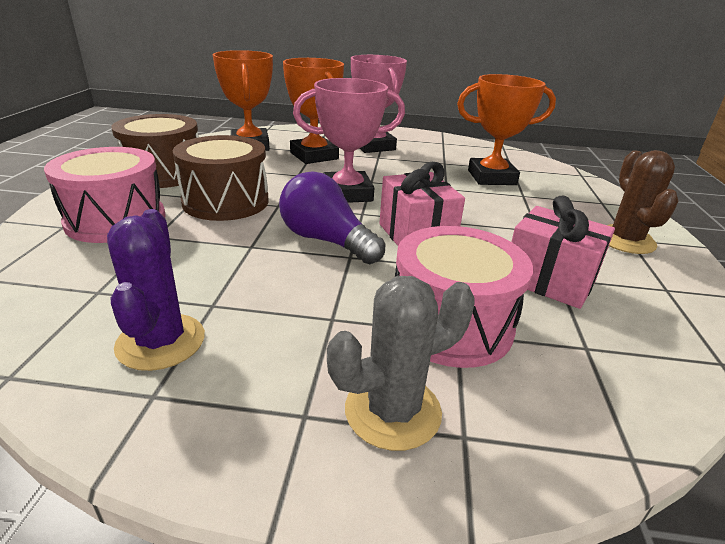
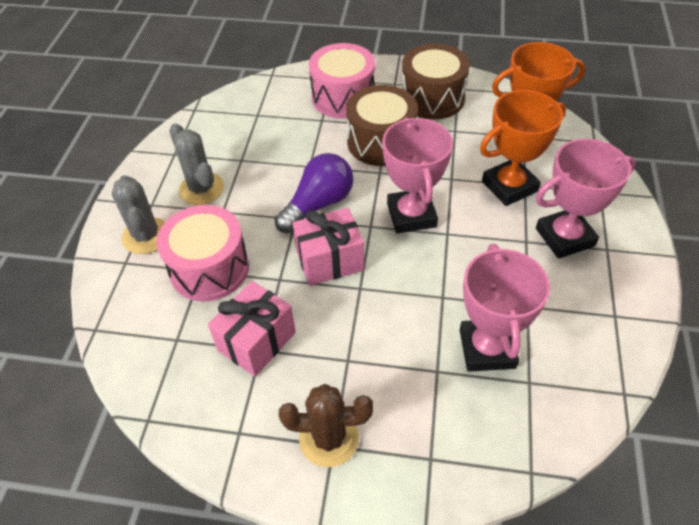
camera: 95 degrees right, 20 degrees up
(161, 342) = (210, 147): purple cactus -> none
(274, 345) = (201, 189): none -> grey cactus
(491, 177) = (487, 349): orange trophy -> pink trophy

